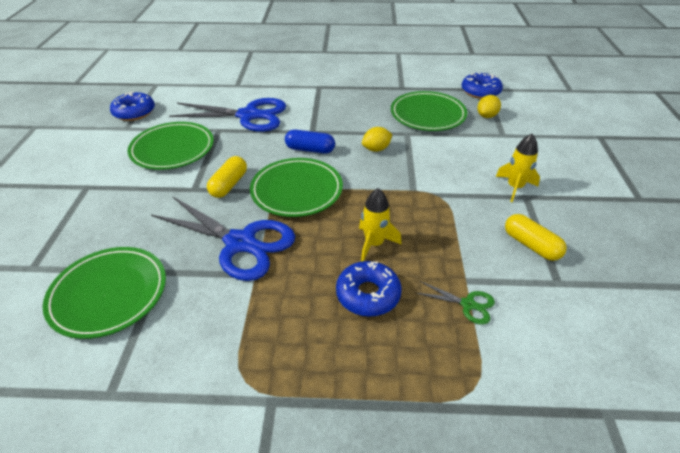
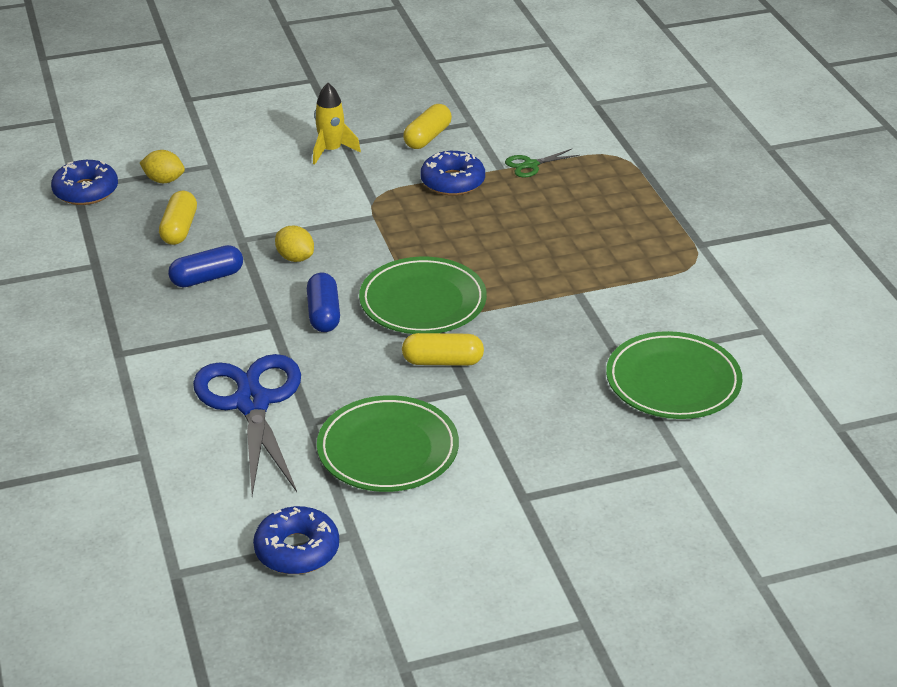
camera: 110 degrees left, 5 degrees down
(240, 243) = (541, 316): blue scissors -> none
(368, 294) = (556, 218): blue donut -> blue donut (452, 182)
(371, 117) = (207, 278): none -> blue capsule
(374, 244) = (484, 227): yellow rocket -> none
(427, 114) = (179, 229): green plate -> yellow capsule
(468, 304) = (531, 165): green scissors -> green scissors turned 120 degrees counterclockwise

